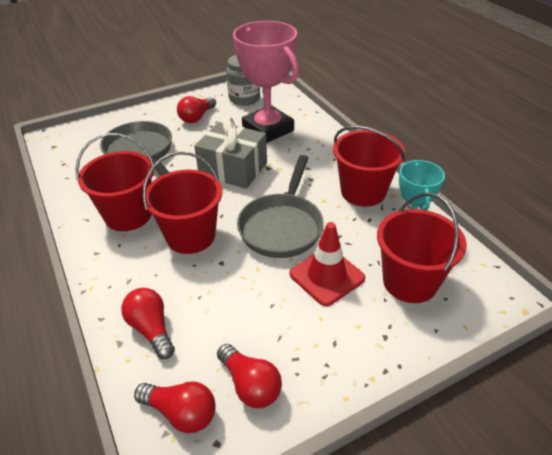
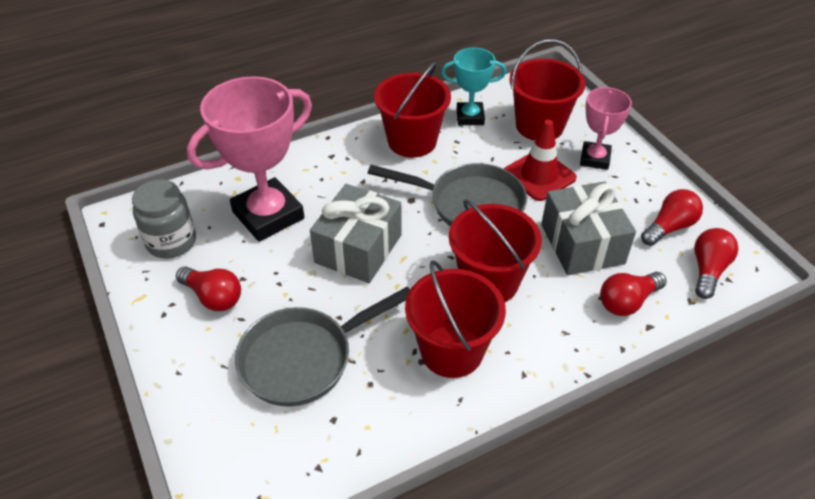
camera: 90 degrees left, 5 degrees up
(229, 302) = (582, 244): none -> grey gift
(361, 327) = (595, 159): none -> pink trophy

